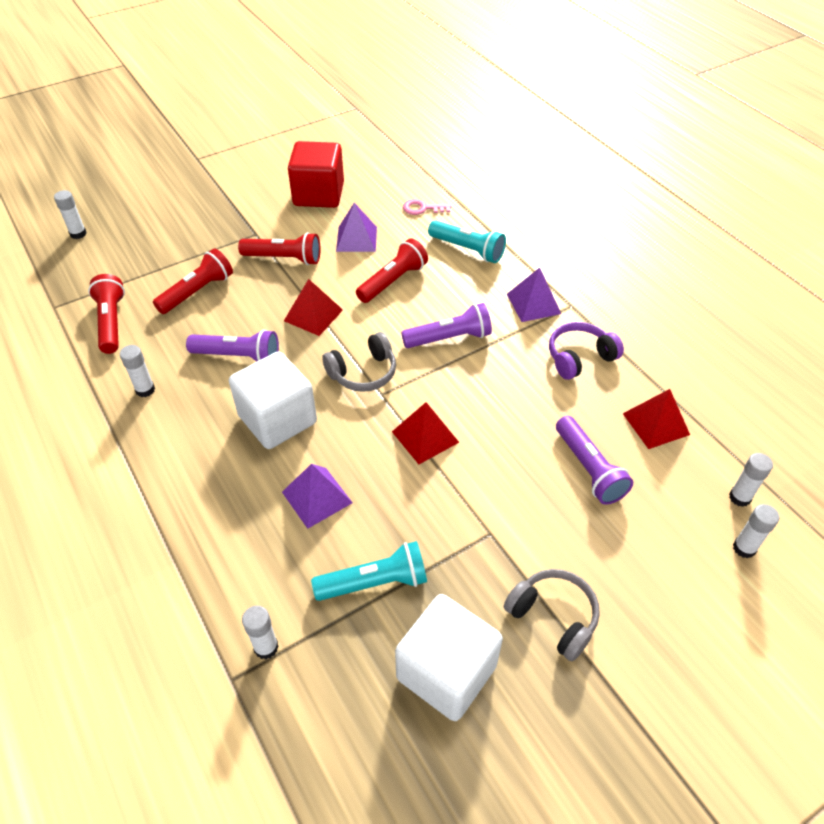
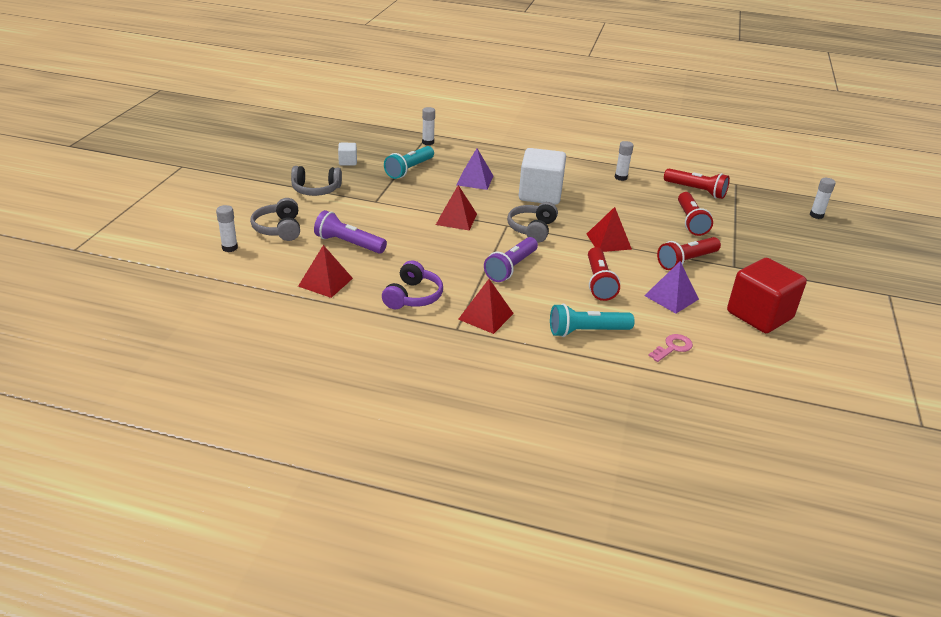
camera: 135 degrees right, 15 degrees down
(238, 356) = (607, 207): purple flashlight -> none
(446, 672) = (348, 162): white cube -> white cube, size x0.45
(533, 303) = (486, 316): purple pyramid -> red pyramid
(660, 550) = (279, 229): none -> grey headphones
(740, 497) = (244, 268): white glue stick -> none

